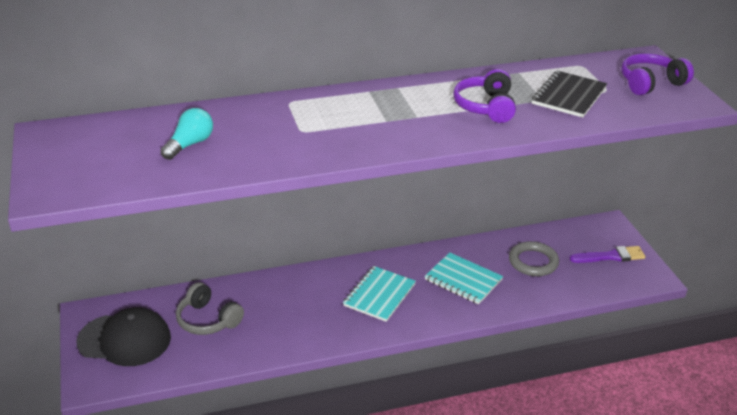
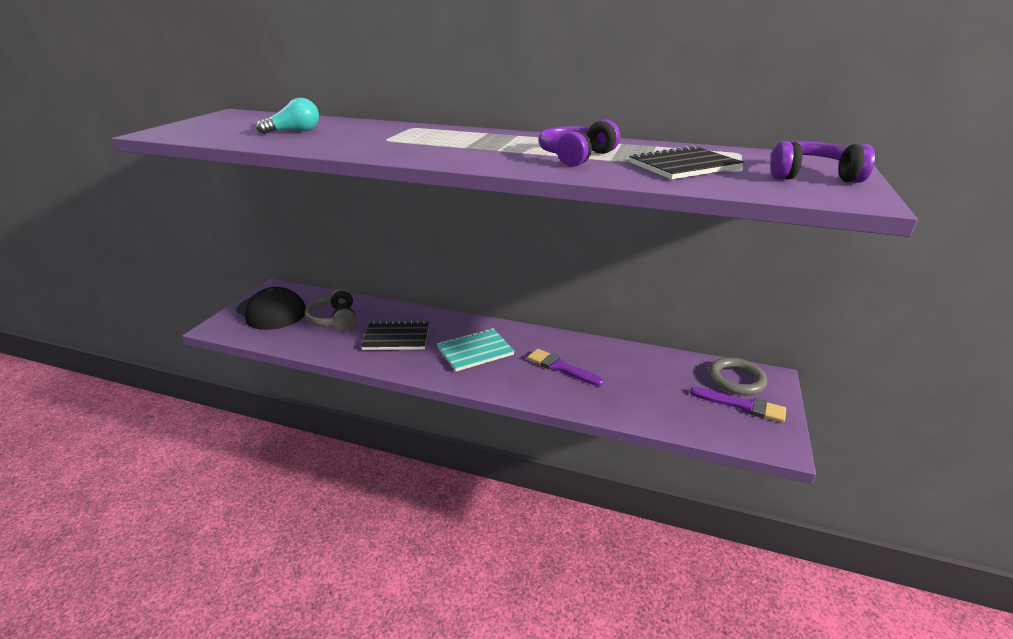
camera: 35 degrees right, 5 degrees down
(294, 312) = (396, 337): none -> black notebook
(463, 280) = (561, 367): turquoise notebook -> purple brush
(533, 262) = (647, 379): grey ring -> grey ring (736, 380)

